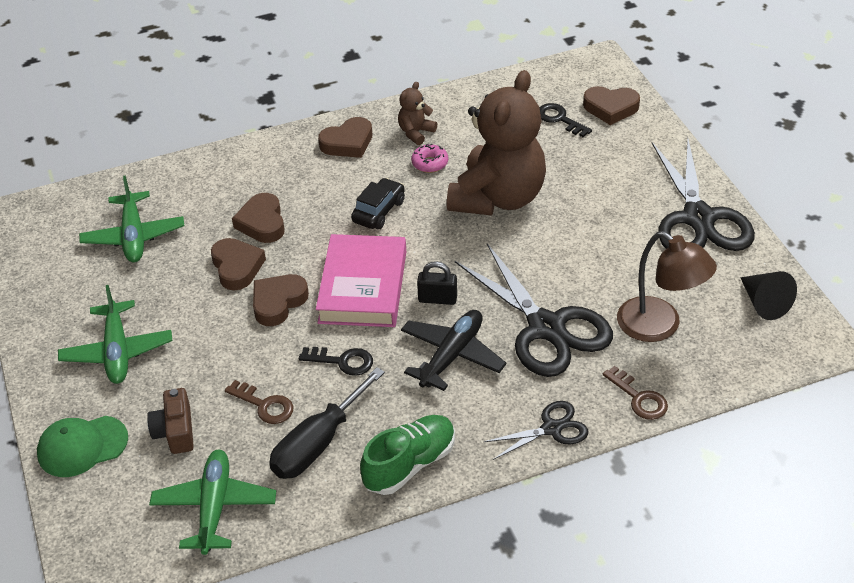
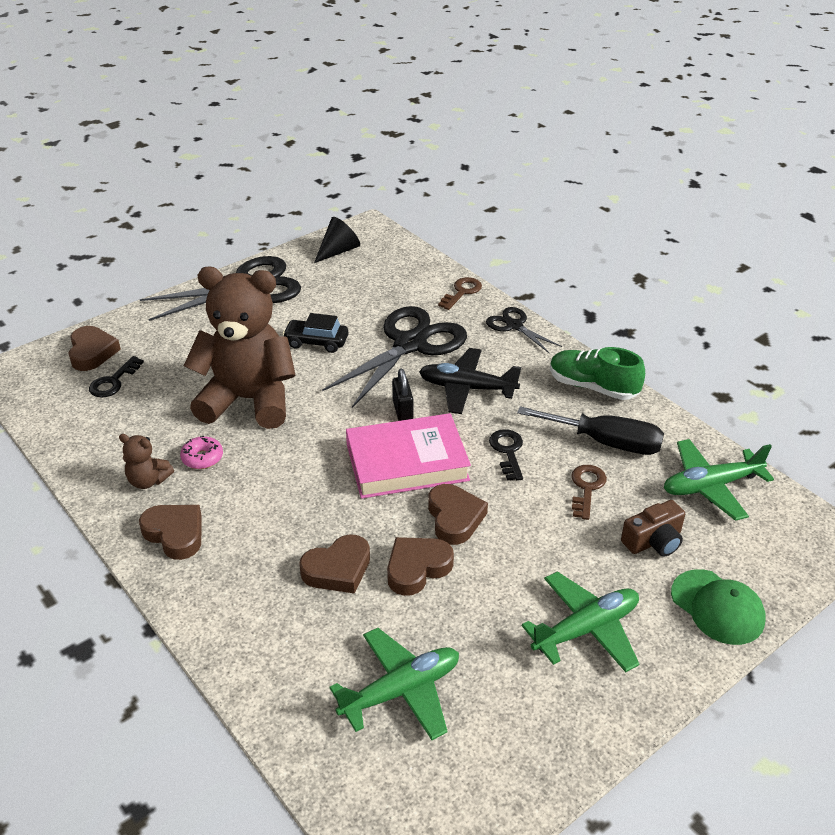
camera: 110 degrees left, 5 degrees down
(278, 302) = (454, 518): brown heart -> brown heart turned 120 degrees counterclockwise
(378, 211) = (291, 478): black car -> black car (316, 342)
(659, 326) = (383, 292): brown lamp -> none

